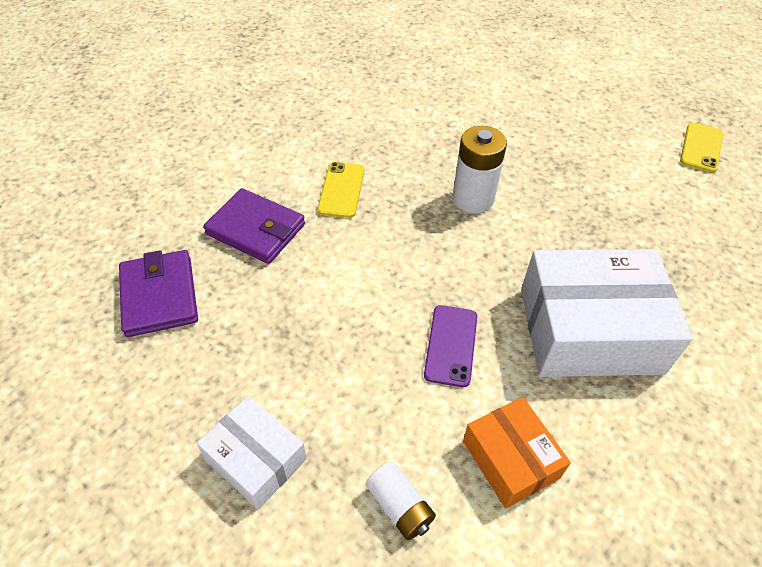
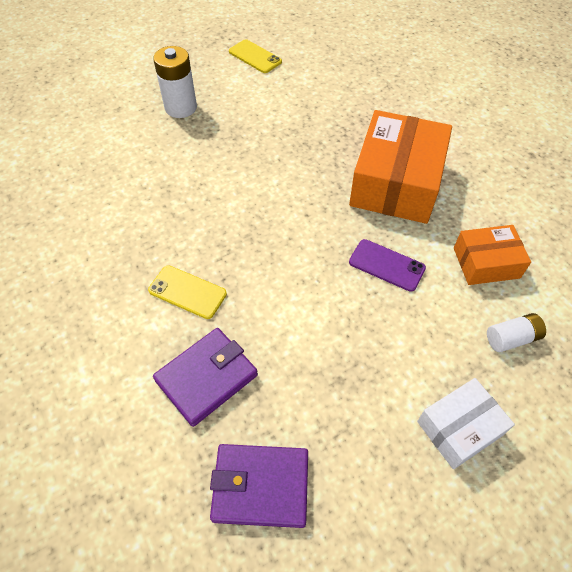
camera: 70 degrees left, 5 degrees up
(473, 199) = (244, 201): white battery -> white battery (181, 107)
(589, 330) = (396, 182): white box -> orange box

